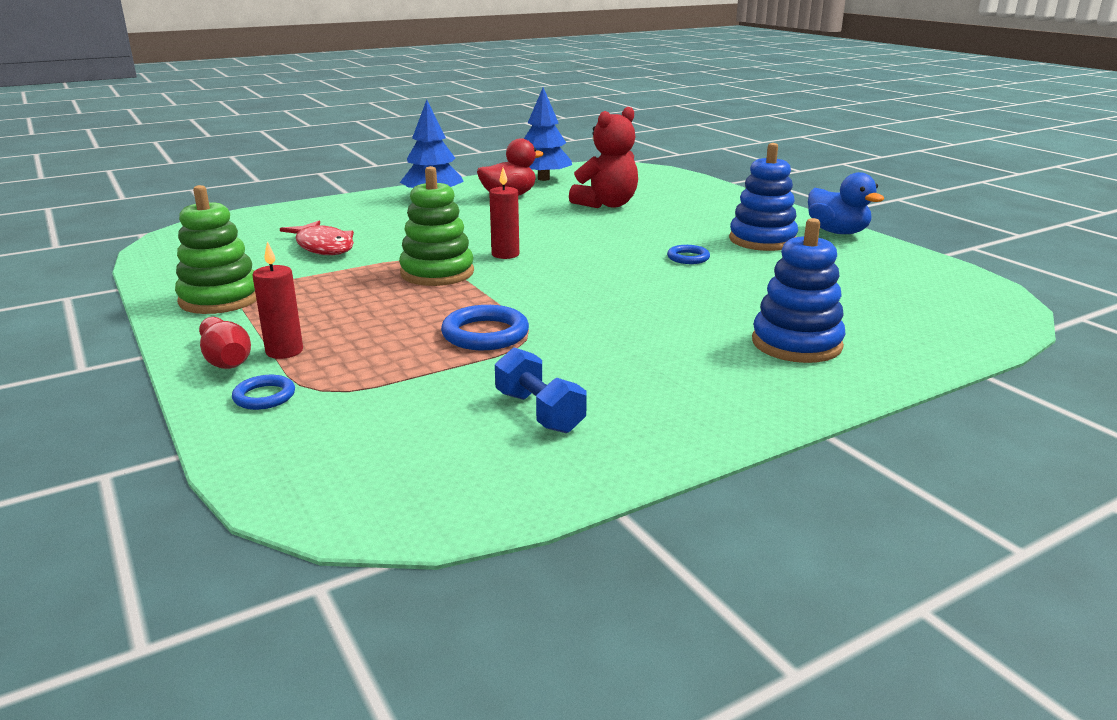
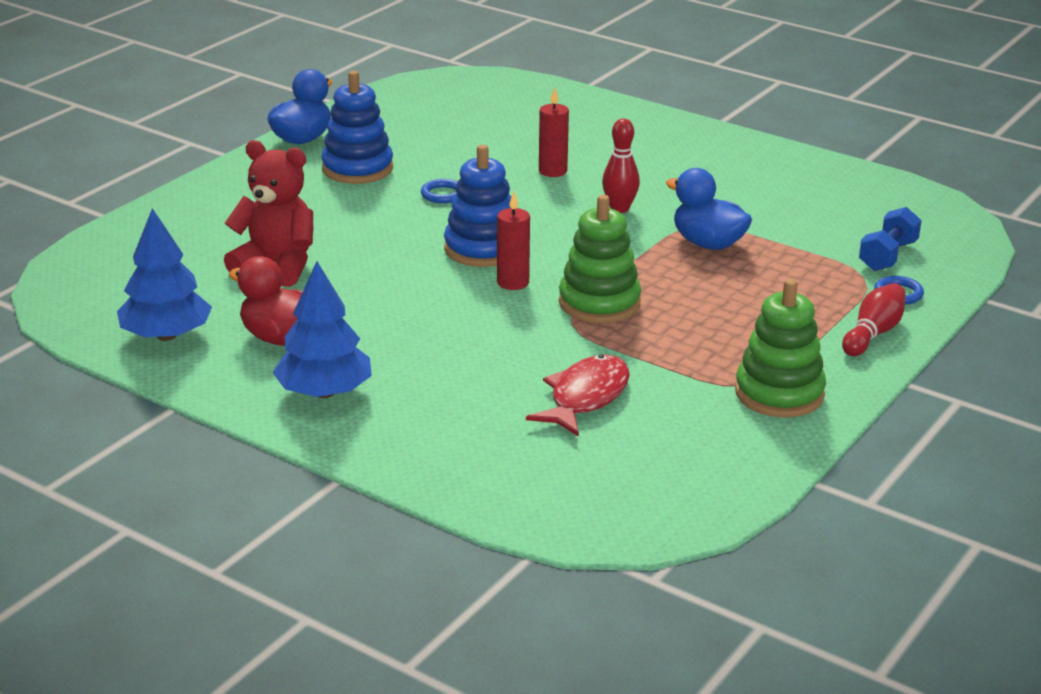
camera: 115 degrees left, 5 degrees up
(284, 351) = (832, 314): red candle -> red candle (553, 171)
(485, 334) = (708, 243): blue ring -> blue duck
(539, 412) = (799, 197): blue dumbbell -> blue dumbbell (888, 256)
(600, 314) = (619, 208): none -> red bowling pin
(796, 344) = (602, 136): blue stacking toy -> blue stacking toy (482, 249)

